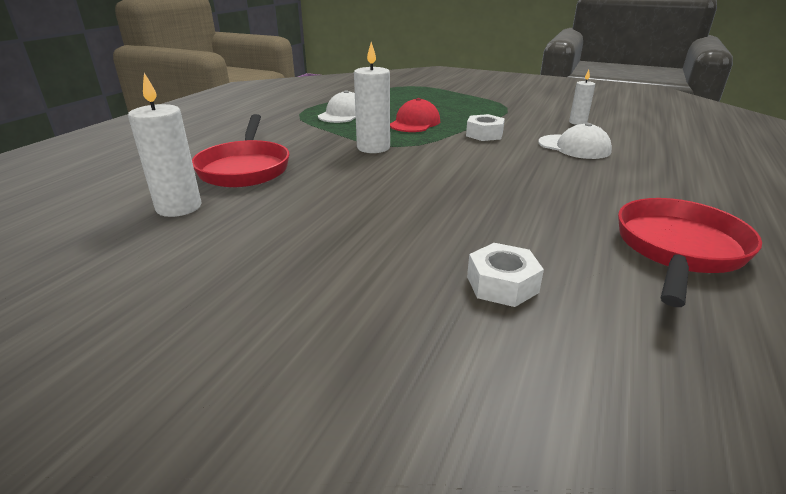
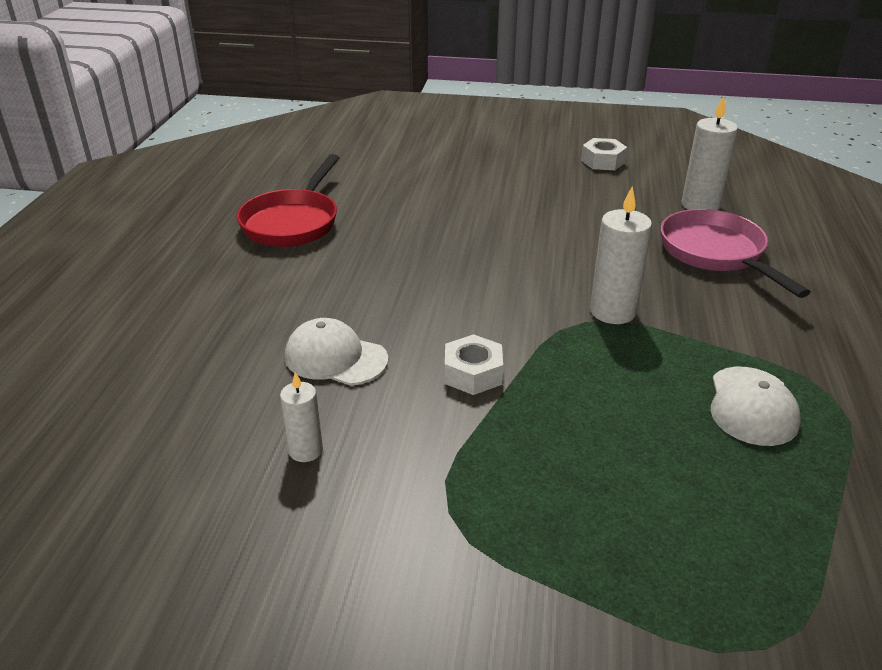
camera: 165 degrees right, 5 degrees up
(245, 168) = (716, 254): red pan -> pink pan
(415, 123) = (602, 394): red cap -> none
(502, 284) = (422, 186): white nut -> white nut (603, 161)

